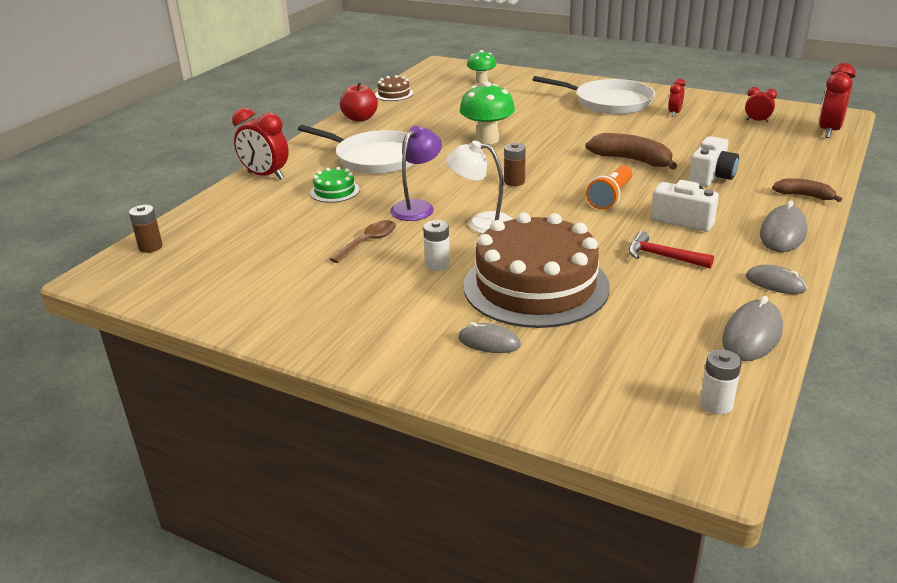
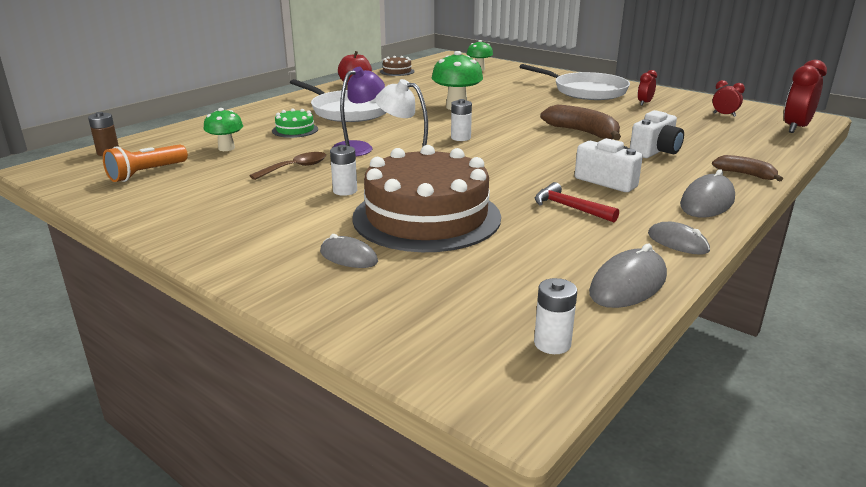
camera: 10 degrees right, 5 degrees down
(265, 176) = (245, 115): red clock -> none
(277, 225) = (226, 148): none -> green mushroom
(514, 181) = (460, 138): brown battery -> white battery
(610, 197) = (545, 157): orange flashlight -> orange flashlight (146, 173)

